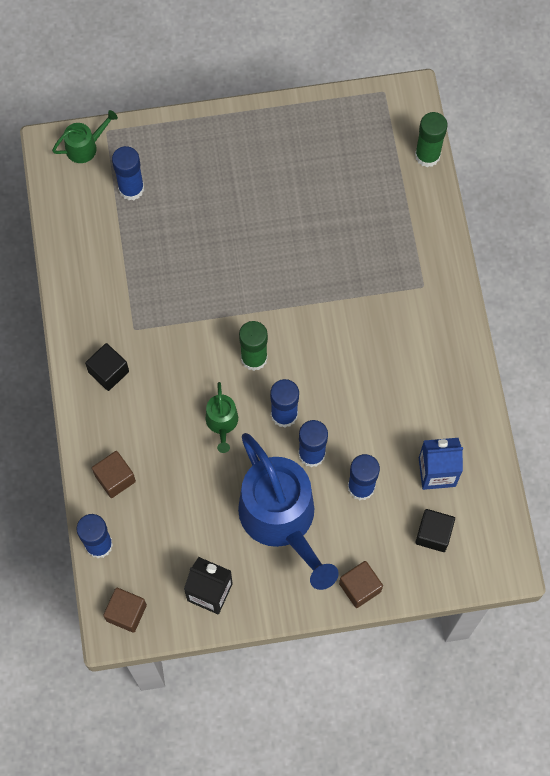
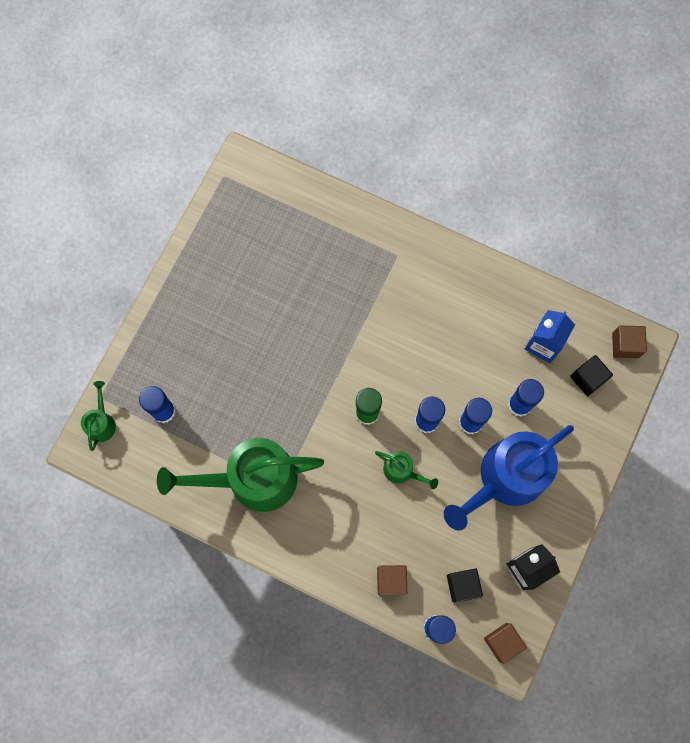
camera: 55 degrees left, 5 degrees up
(108, 372) = (302, 528): black cube -> black cube (462, 585)
(124, 302) = (253, 479): none -> green watering can
(281, 519) = (506, 478): blue watering can -> blue watering can turned 135 degrees clockwise
(360, 587) = (594, 457): brown cube -> brown cube (625, 345)
(427, 155) = (297, 182): green glue stick -> none

